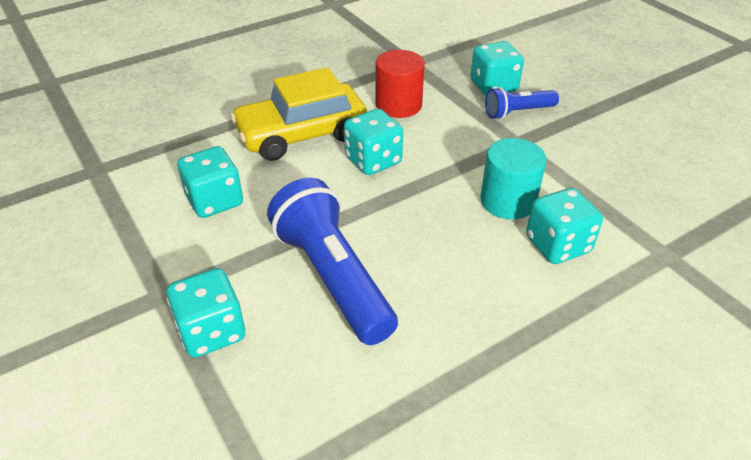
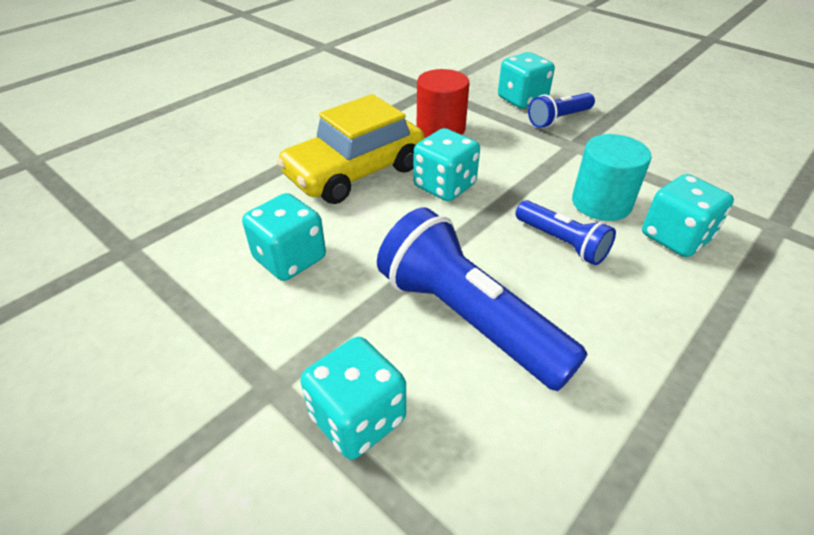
camera: 15 degrees left, 0 degrees up
(449, 230) = (562, 243): none -> blue flashlight

